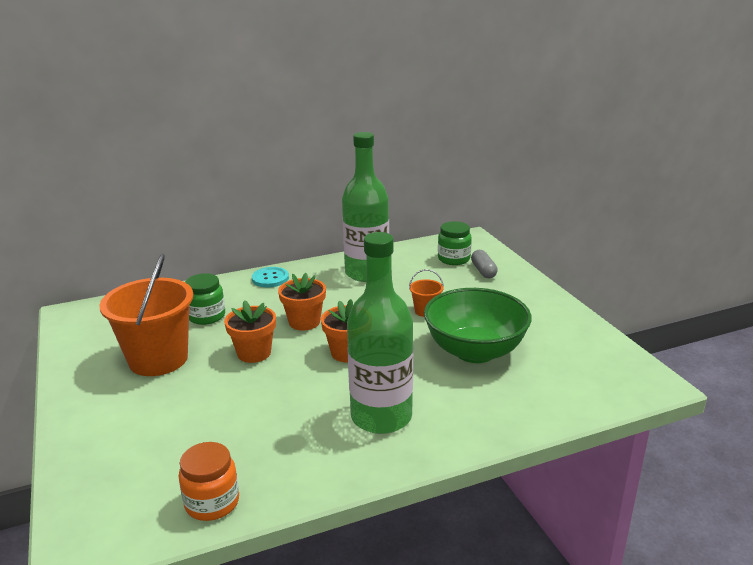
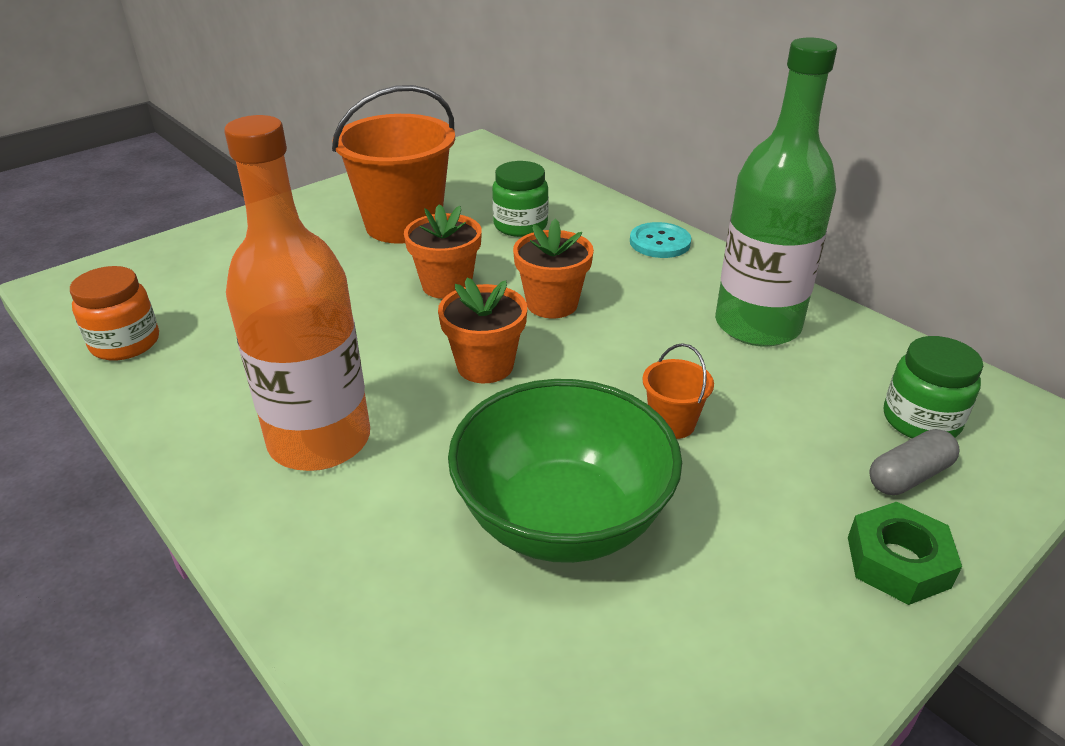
camera: 70 degrees right, 10 degrees up
(381, 417) = (319, 440): green bottle -> orange bottle
(525, 286) = (897, 562): none -> green nut

